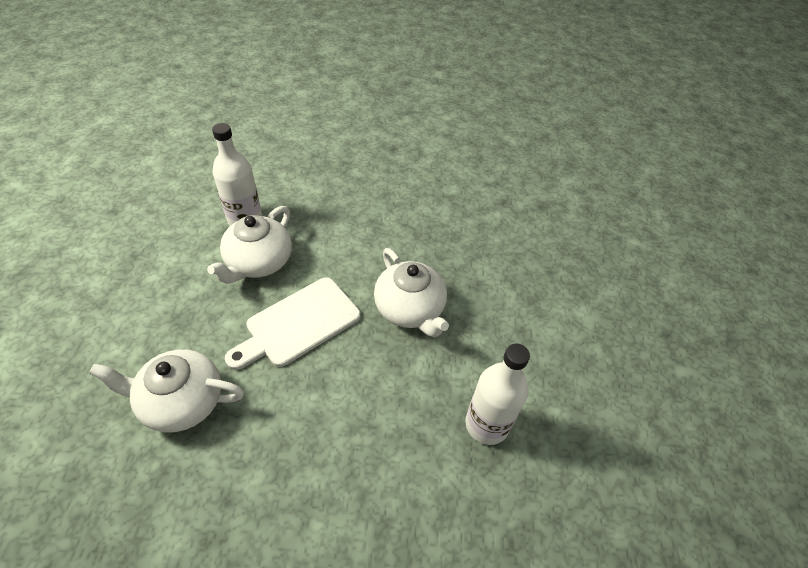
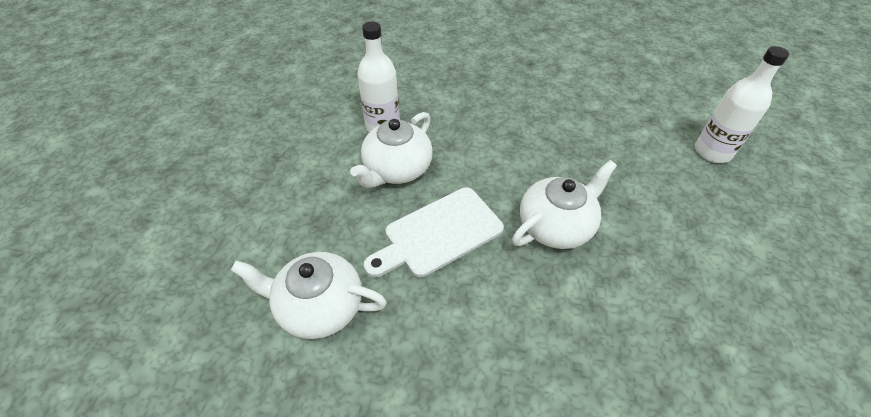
camera: 10 degrees right, 0 degrees up
(410, 309) = (556, 225): white teapot -> white teapot turned 105 degrees counterclockwise
(486, 424) = (650, 358): white bottle -> white bottle (712, 152)

